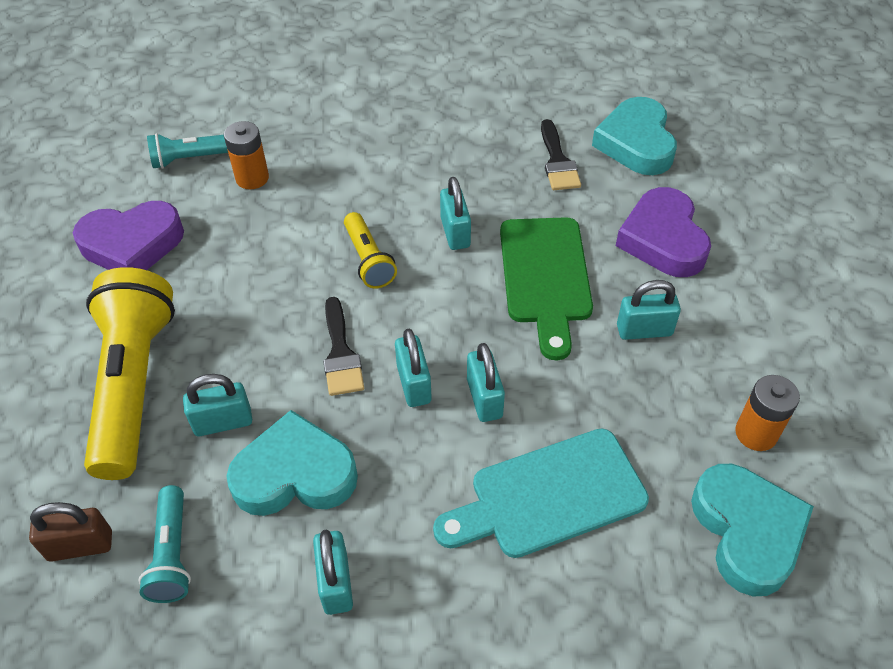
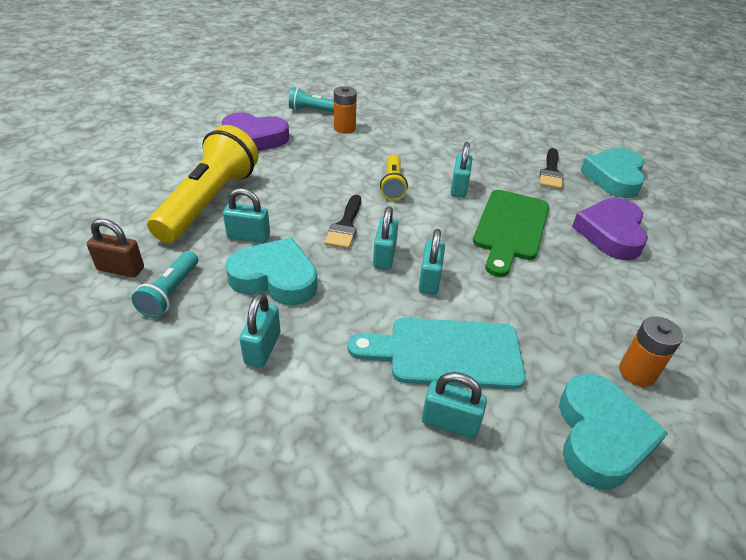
camera: 20 degrees right, 10 degrees down
(644, 330) = (571, 279): turquoise padlock -> turquoise padlock (450, 422)

